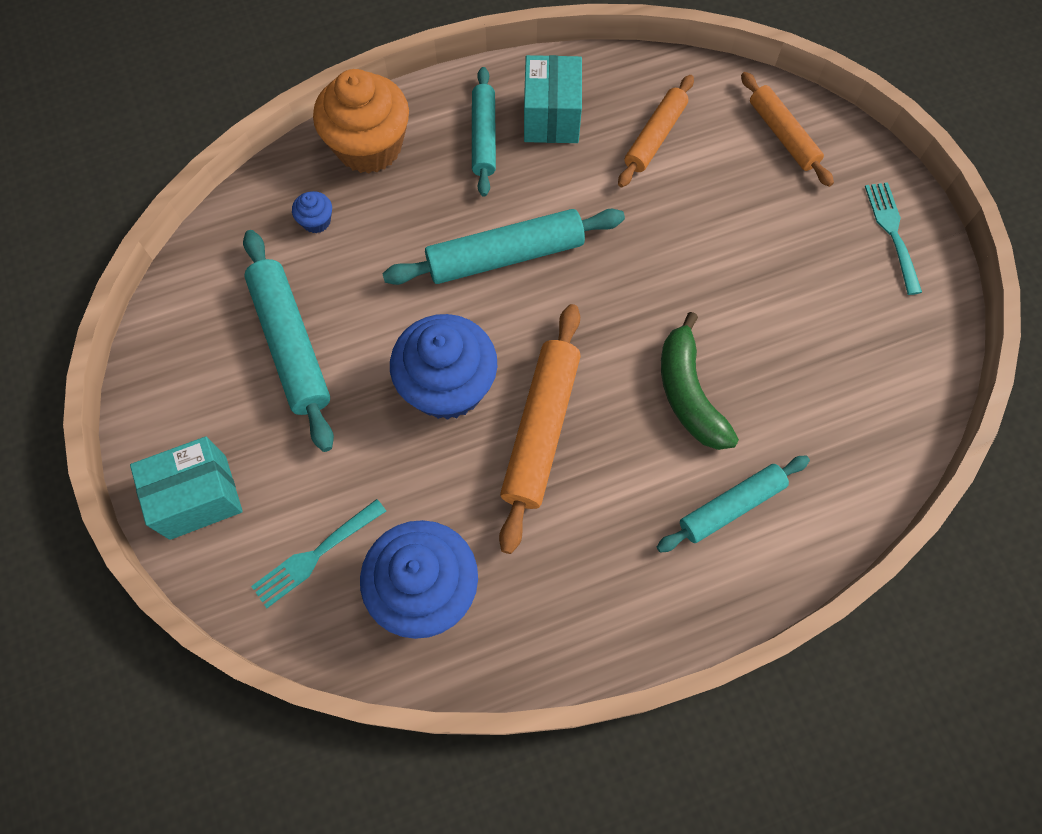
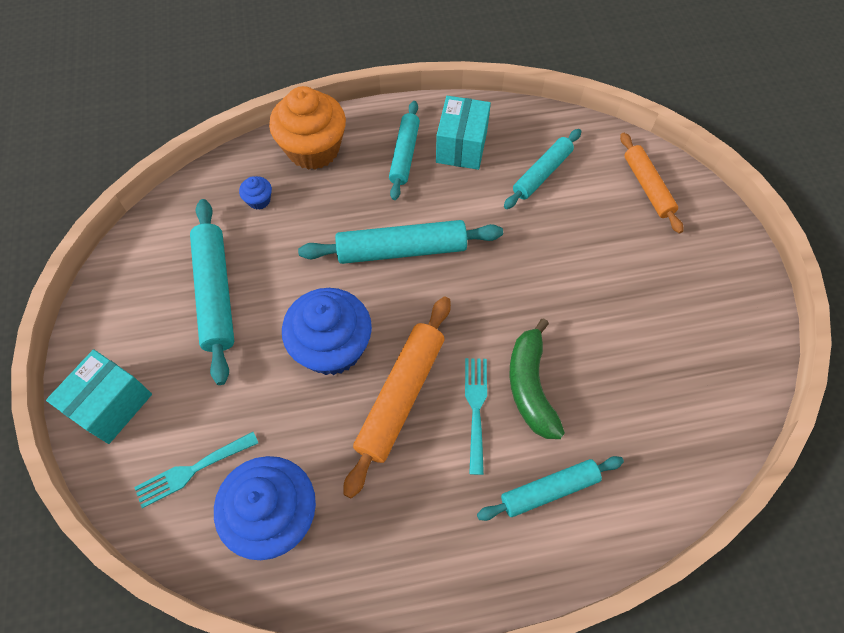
camera: 10 degrees right, 5 degrees down
(198, 497) = (112, 405): turquoise box -> turquoise box turned 45 degrees counterclockwise
(654, 137) = (541, 173): orange rolling pin -> turquoise rolling pin
(892, 232) = (727, 279): turquoise fork -> turquoise fork (475, 408)

